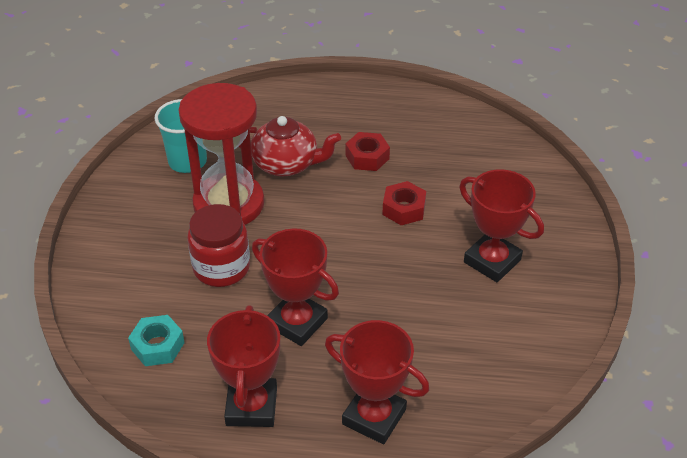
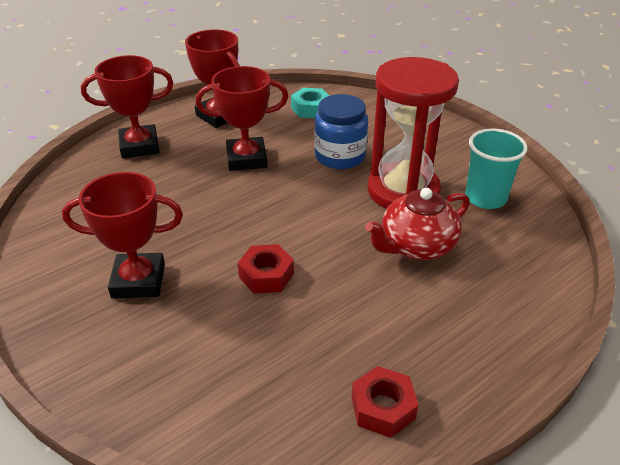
camera: 135 degrees right, 5 degrees down
(221, 267) = (340, 156): red jar -> blue jar
(367, 157) = (362, 301): red nut -> red nut (383, 408)

